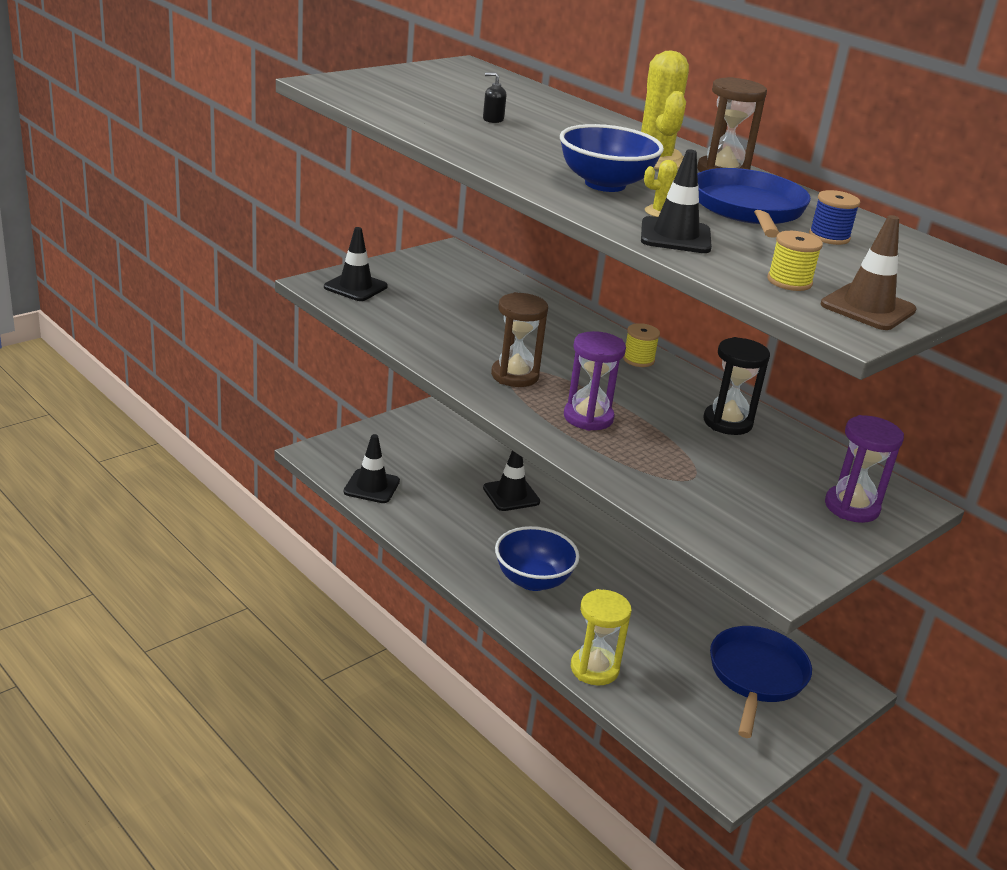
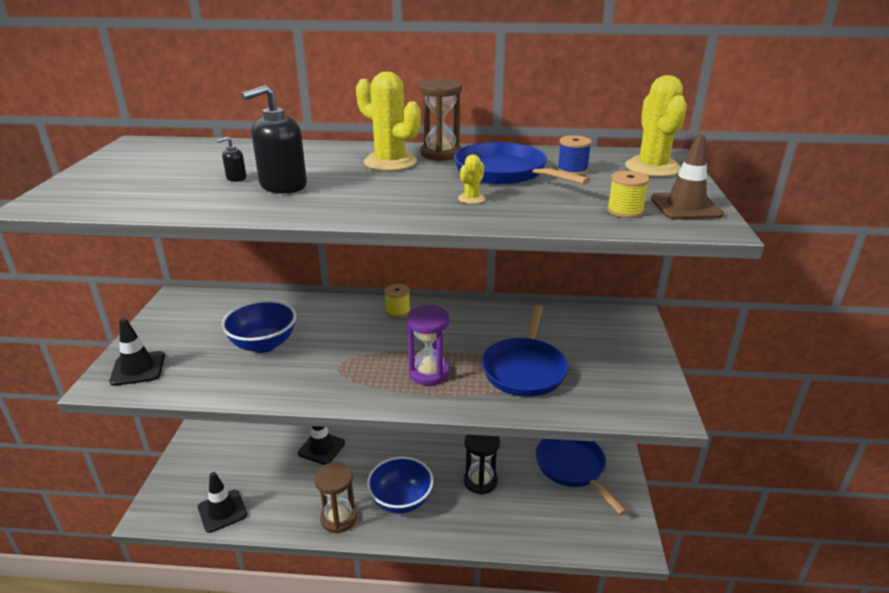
camera: 40 degrees left, 0 degrees up
(515, 376) = (345, 371): brown hourglass -> brown hourglass (338, 518)
(519, 139) = (283, 185): none -> black soap dispenser
(594, 669) = (501, 535): yellow hourglass -> none
(605, 184) = (402, 194): blue bowl -> blue bowl (263, 344)
(675, 236) = (515, 212): black traffic cone -> none
(690, 467) = (524, 369): none -> blue pan
(727, 422) = (498, 324): black hourglass -> black hourglass (480, 481)
(851, 507) = (621, 338): purple hourglass -> none
(935, 272) = (652, 168): none -> yellow cactus

